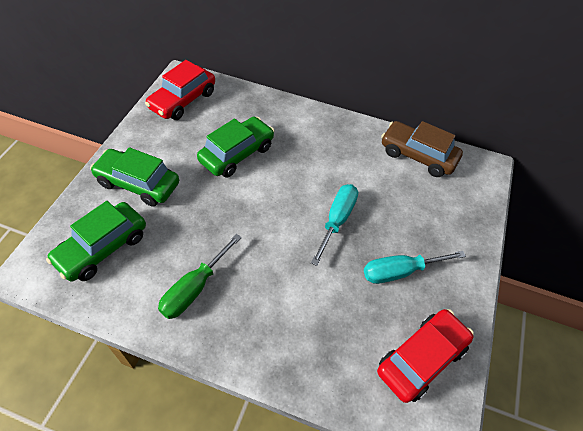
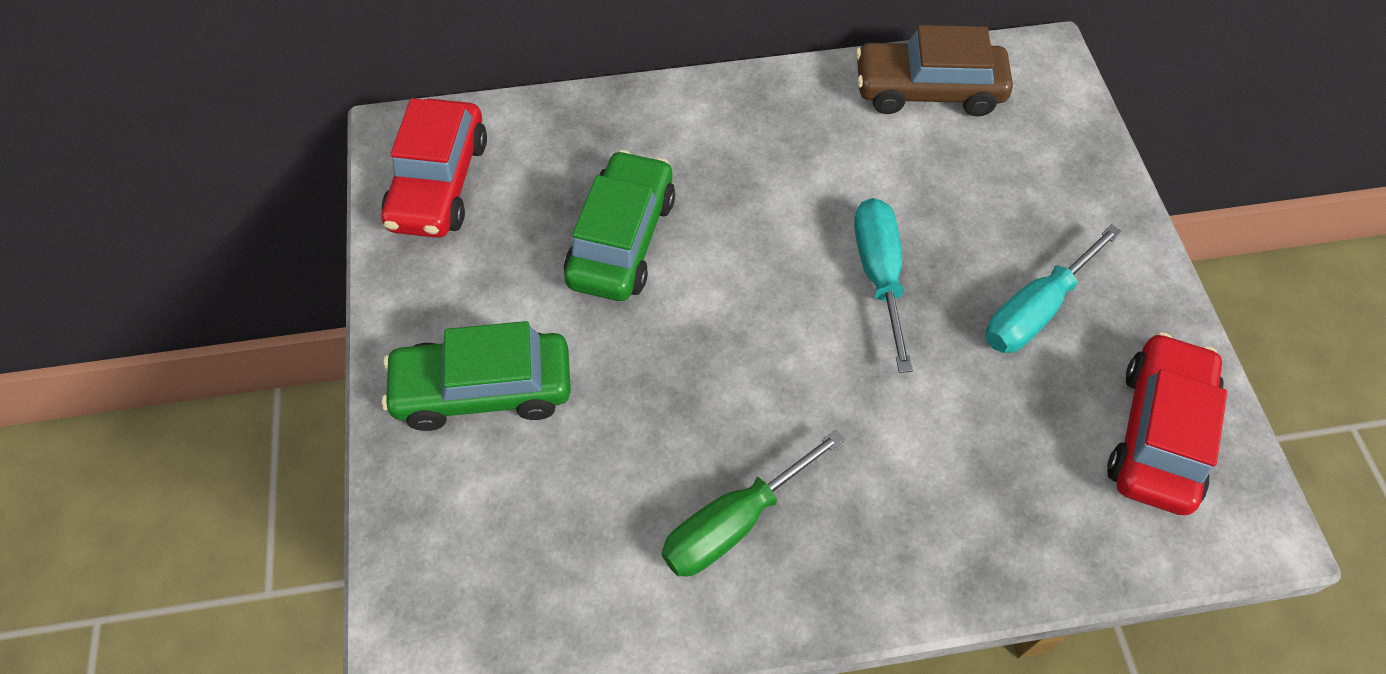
camera: 25 degrees left, 5 degrees up
(102, 248) = (514, 544): green car -> none
(194, 288) = (733, 523): green screwdriver -> green screwdriver turned 45 degrees clockwise

